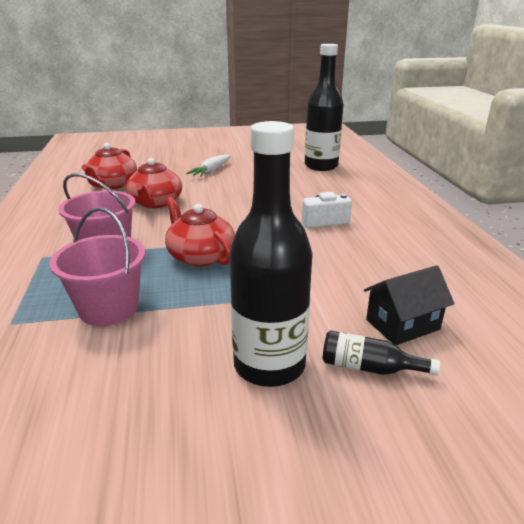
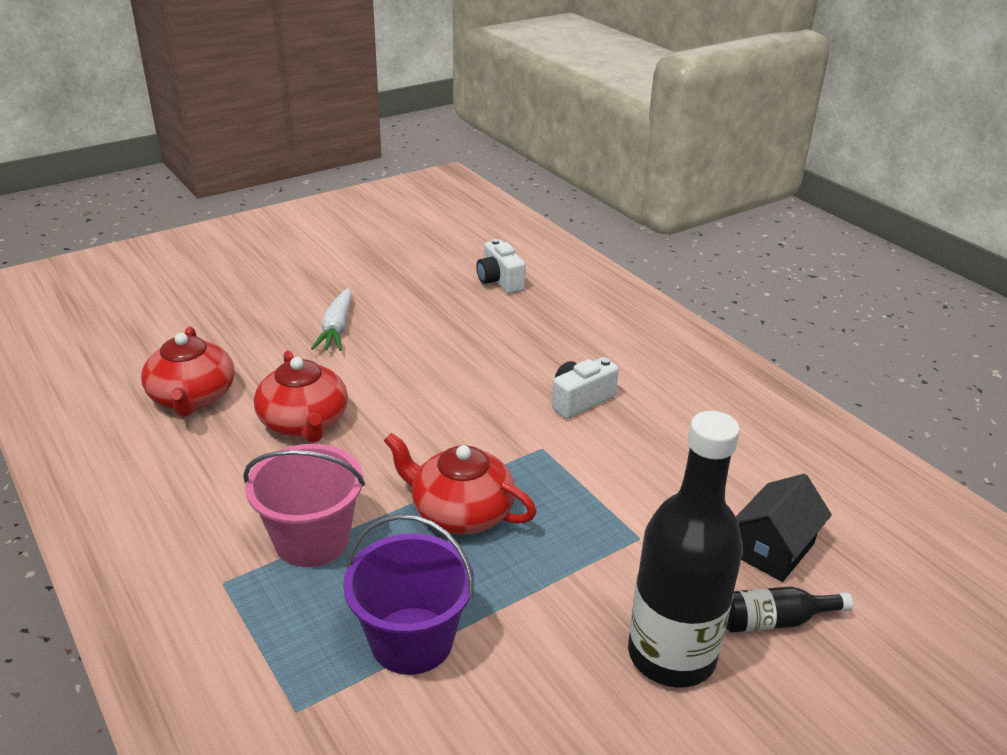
camera: 25 degrees left, 5 degrees up
(109, 308) = (412, 640): pink bucket -> purple bucket
(321, 166) = (499, 281): black bottle -> white camera

